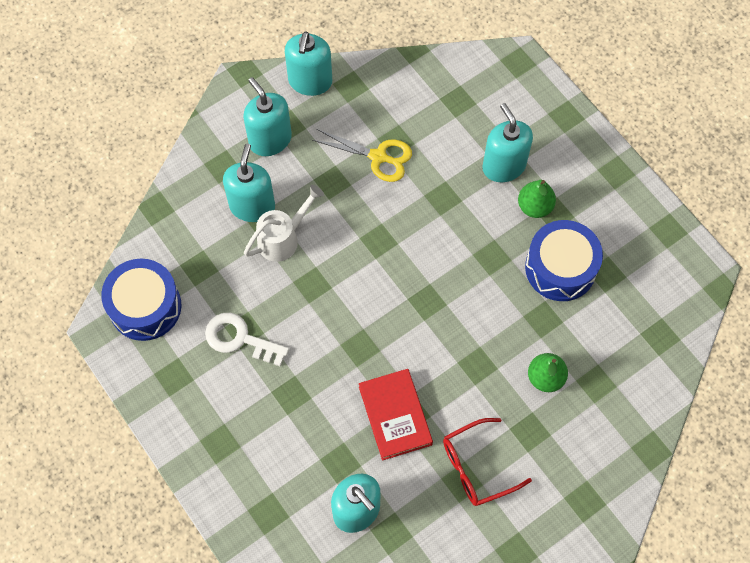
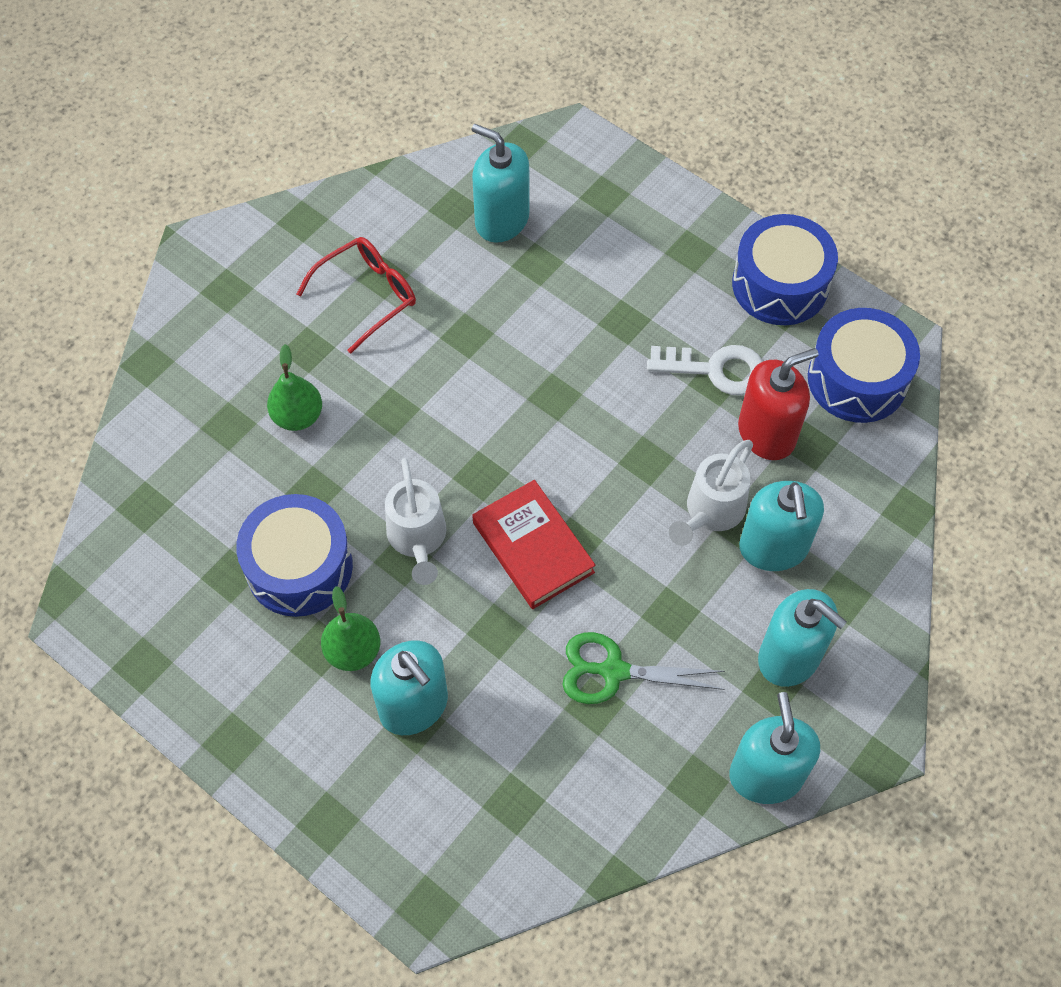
camera: 165 degrees right, 5 degrees down
(166, 395) = (780, 285): none -> blue drum
(224, 283) = (766, 433): none -> red soap dispenser
(378, 157) = (613, 671): yellow scissors -> green scissors
(395, 415) = (485, 328): red book -> red book (533, 547)
(479, 267) = (418, 539): none -> white watering can

